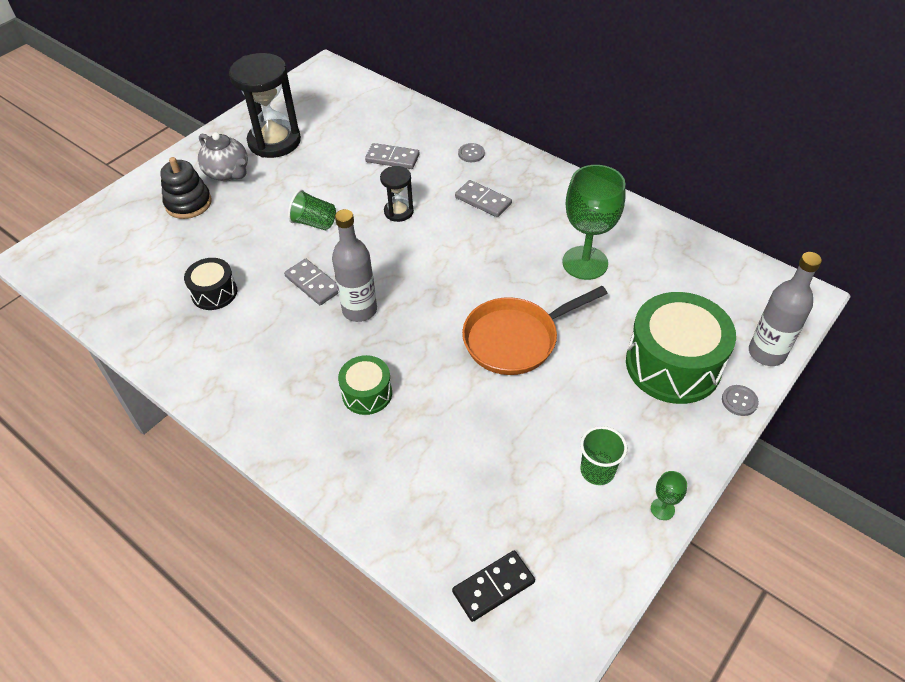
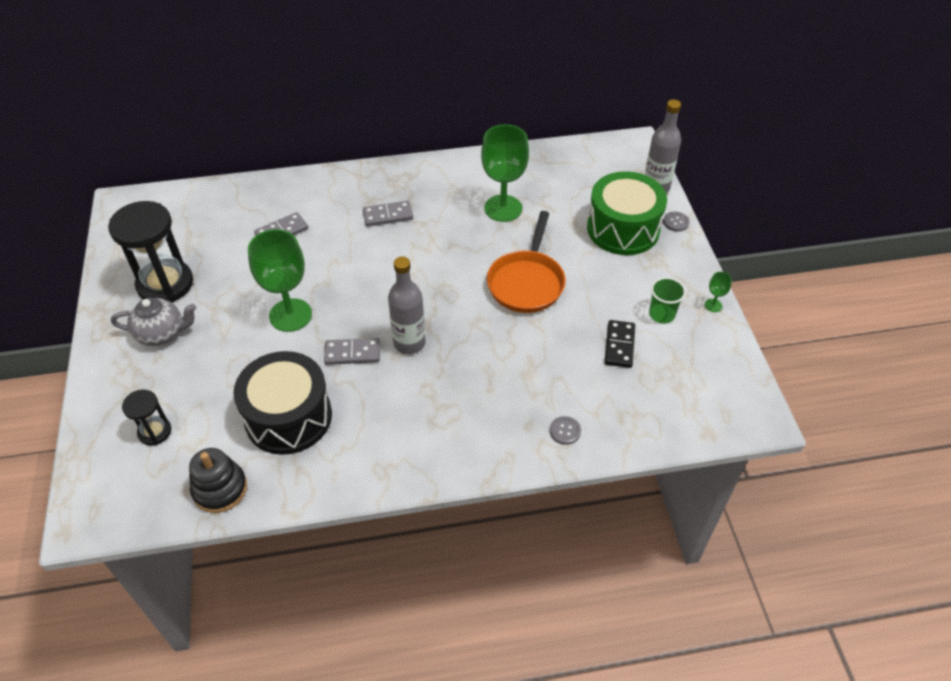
camera: 50 degrees left, 0 degrees up
(188, 203) = (163, 378): black stacking toy -> black stacking toy (220, 489)
(214, 293) = (288, 417): black drum -> black drum, size x1.91
(314, 223) = (290, 315): green cup -> green goblet
(367, 393) = (488, 385): green drum -> none
(398, 212) = (341, 263): black hourglass -> black hourglass (155, 432)
(471, 153) = (334, 190): grey button -> grey button (565, 431)
(493, 587) = (694, 415): black domino -> black domino (619, 345)

